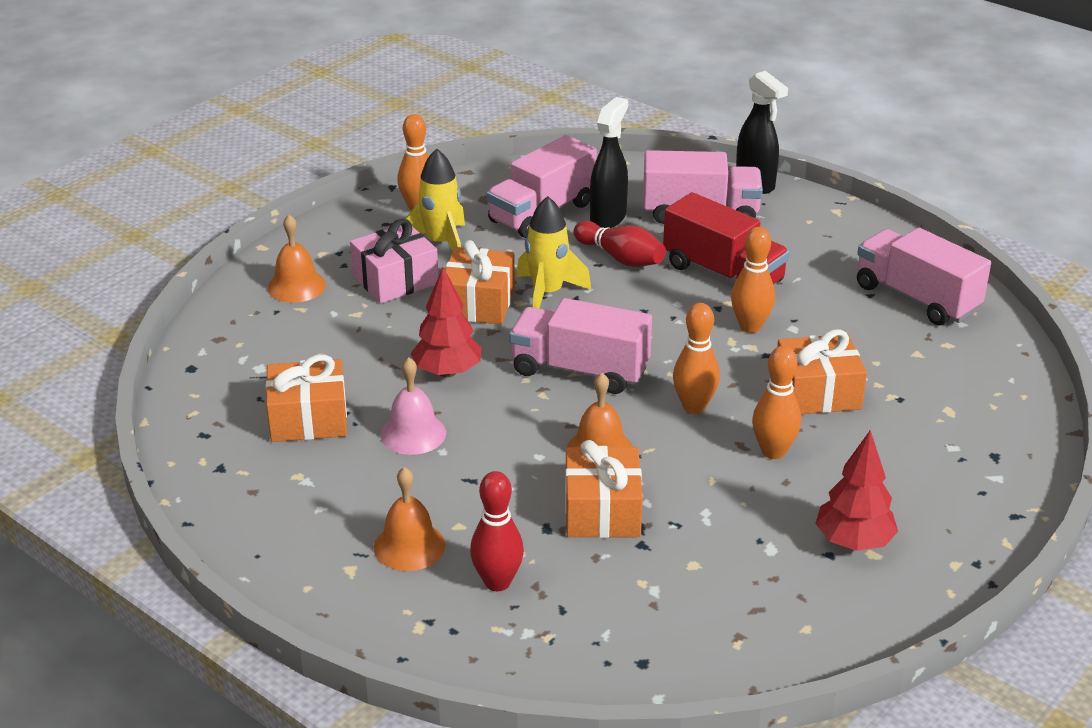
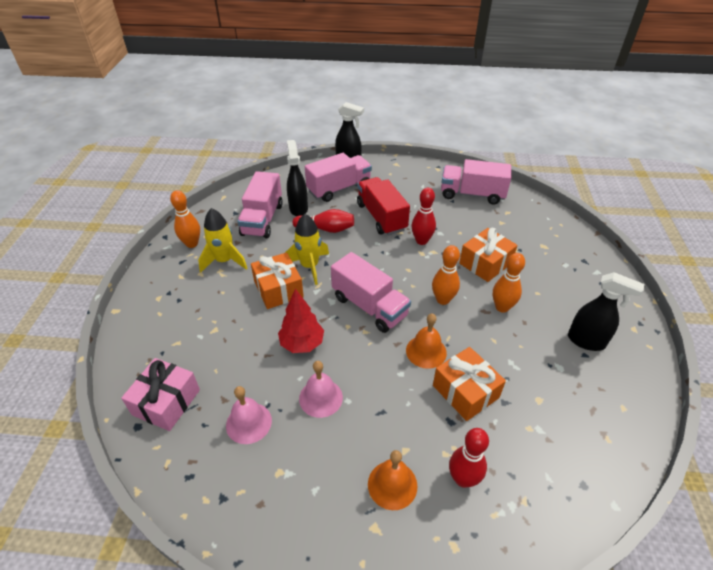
camera: 35 degrees left, 10 degrees up
(296, 286) = (160, 328): orange bell -> none
(308, 418) = (249, 423): orange gift -> pink bell
(395, 280) = (218, 296): pink gift -> pink gift (166, 402)
(579, 370) = (369, 306): pink truck -> pink truck turned 120 degrees counterclockwise
(723, 273) = (381, 217): red truck -> red truck turned 120 degrees counterclockwise
(750, 326) = (421, 241): orange bowling pin -> red bowling pin
(853, 542) = (586, 341): red tree -> black spray bottle

